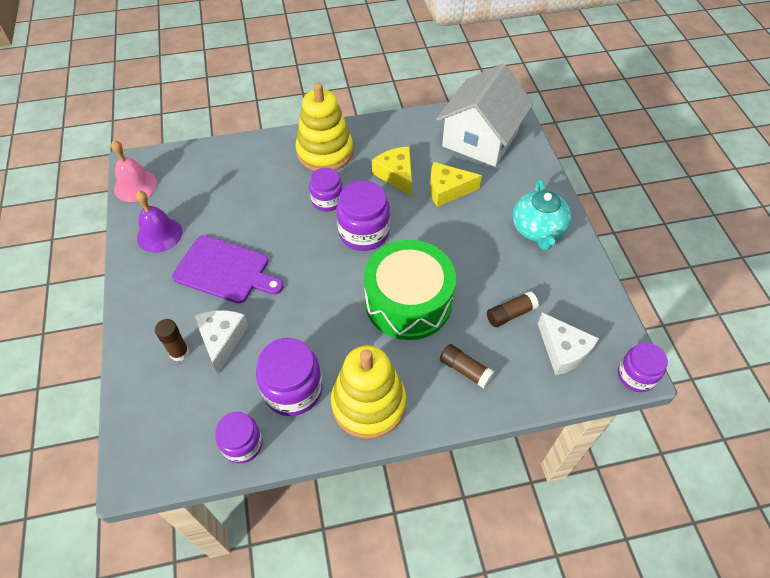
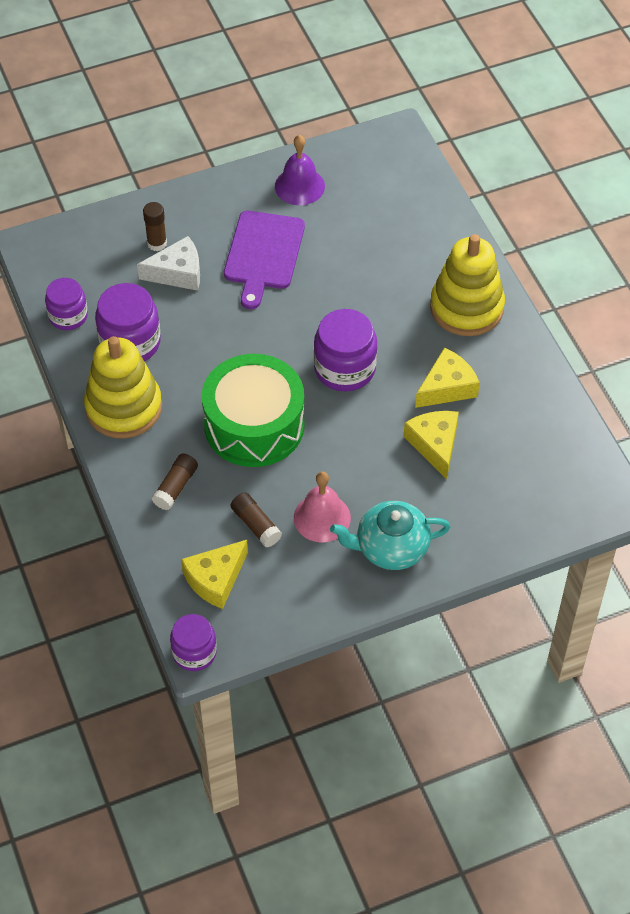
camera: 80 degrees right, 0 degrees up
(135, 186) = (364, 145): pink bell -> pink bell (322, 517)
(327, 200) = (386, 325): purple jar -> none
(480, 138) = (541, 473): white house -> none
(563, 350) = (215, 579): white cheese -> yellow cheese

